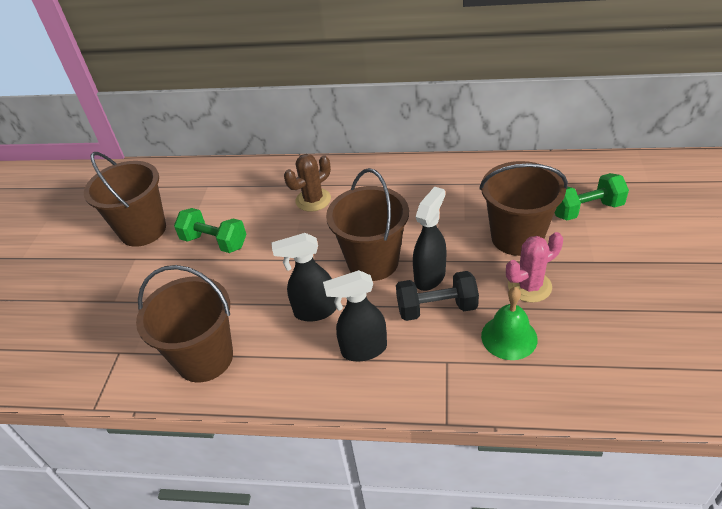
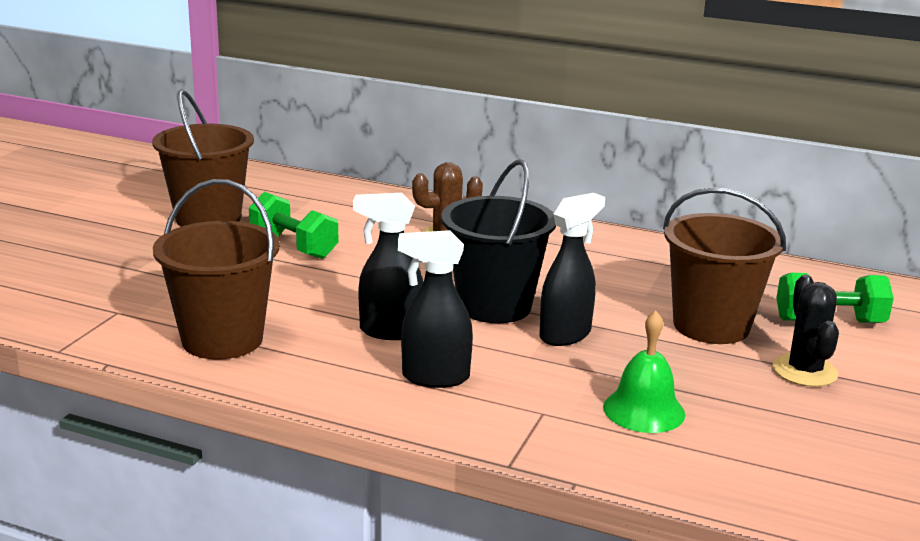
camera: 10 degrees right, 20 degrees down
(373, 262) = (494, 306): brown bucket -> black bucket
(436, 308) = (557, 364): black dumbbell -> none
(529, 286) = (702, 372): pink cactus -> none
(590, 264) = (804, 371): none -> black cactus

